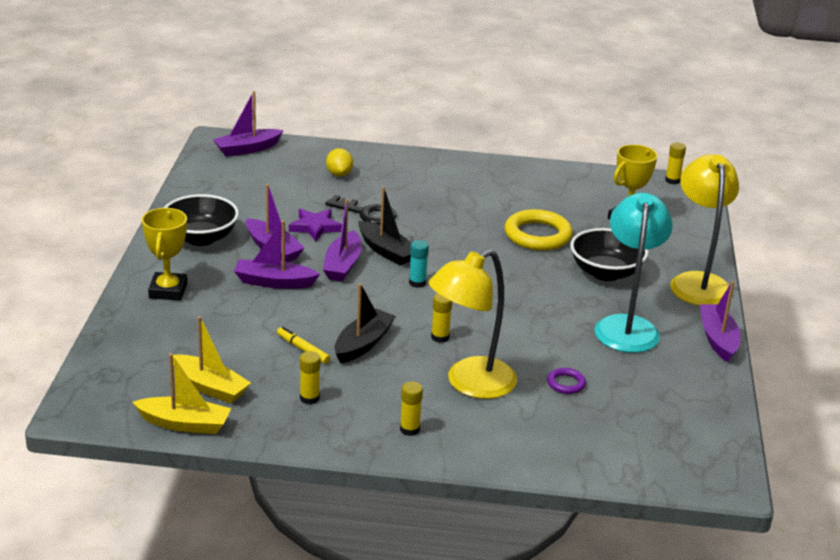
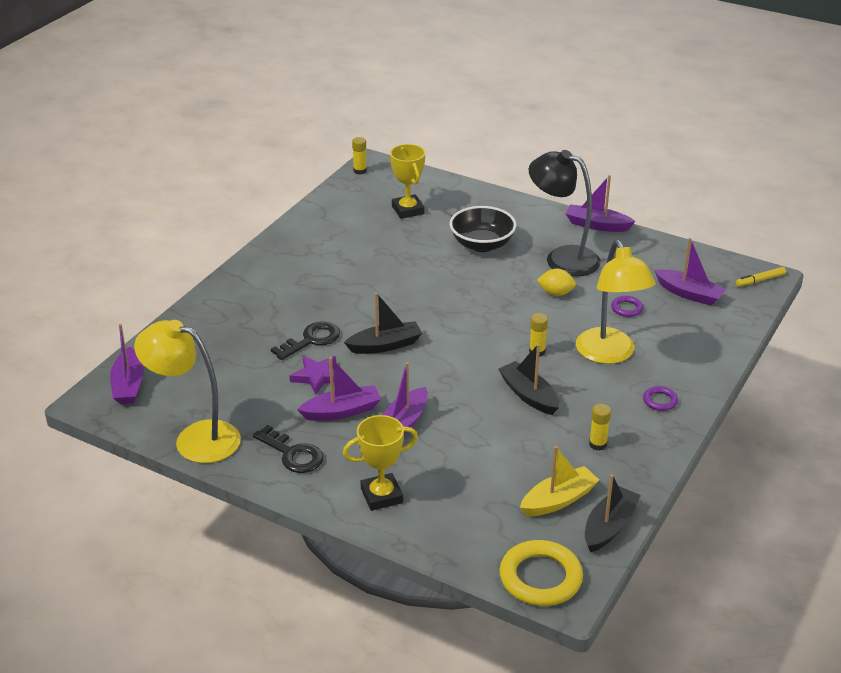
camera: 65 degrees left, 5 degrees up
(168, 291) = (381, 496): yellow trophy -> yellow trophy turned 45 degrees counterclockwise
(184, 424) = (609, 527): yellow boat -> black boat
(201, 238) = (293, 454): black bowl -> black key
(303, 349) = (522, 431): yellow marker -> yellow marker (760, 280)
(339, 174) = (225, 338): yellow lemon -> yellow lemon (556, 293)
(343, 265) = (395, 376): purple boat -> purple boat (689, 294)
(409, 429) = (660, 401): yellow glue stick -> purple ring
(417, 283) = (447, 342): turquoise glue stick -> none
(537, 235) = (406, 259): yellow ring -> yellow ring (540, 578)
(627, 326) = (562, 258): turquoise lamp -> black lamp
(698, 282) = (517, 208): yellow lamp -> yellow lamp (195, 438)

